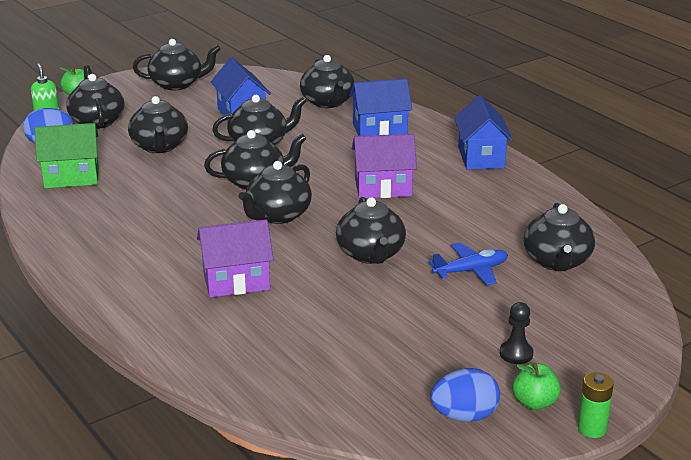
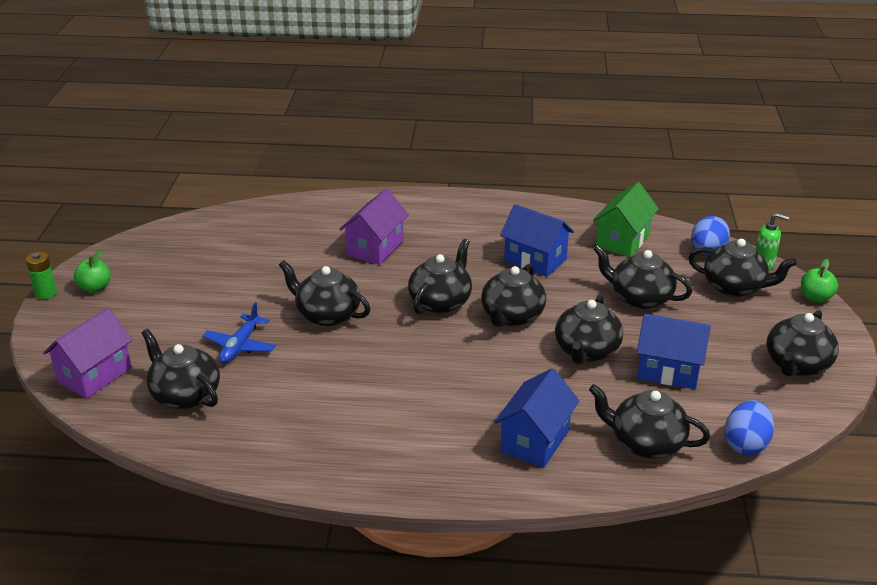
camera: 130 degrees right, 5 degrees up
(277, 215) = (441, 302): black teapot -> black teapot turned 45 degrees clockwise
(383, 188) = (415, 375): purple house -> purple house (94, 375)
(464, 416) = (129, 260): blue egg -> blue egg (745, 444)
(481, 157) = (393, 472): blue house -> blue house (535, 260)
(516, 354) = (138, 308): black pawn -> none

